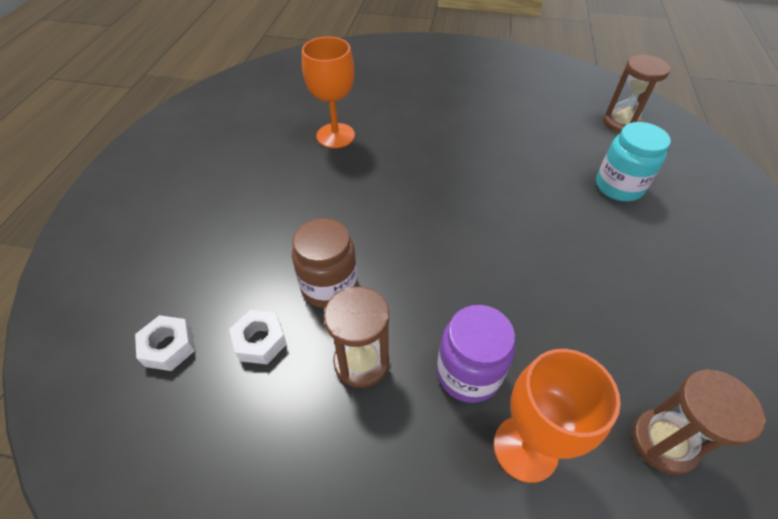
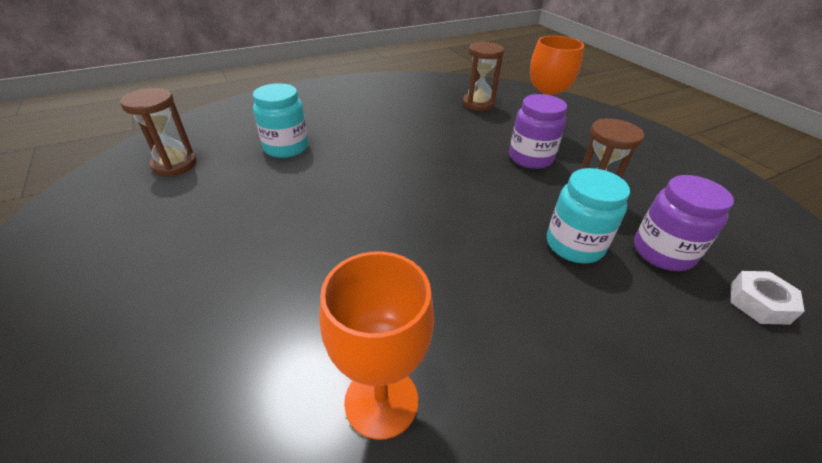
camera: 130 degrees left, 10 degrees down
(260, 341) = (662, 252): white nut -> purple jar
(329, 286) = (574, 245): brown jar -> turquoise jar

